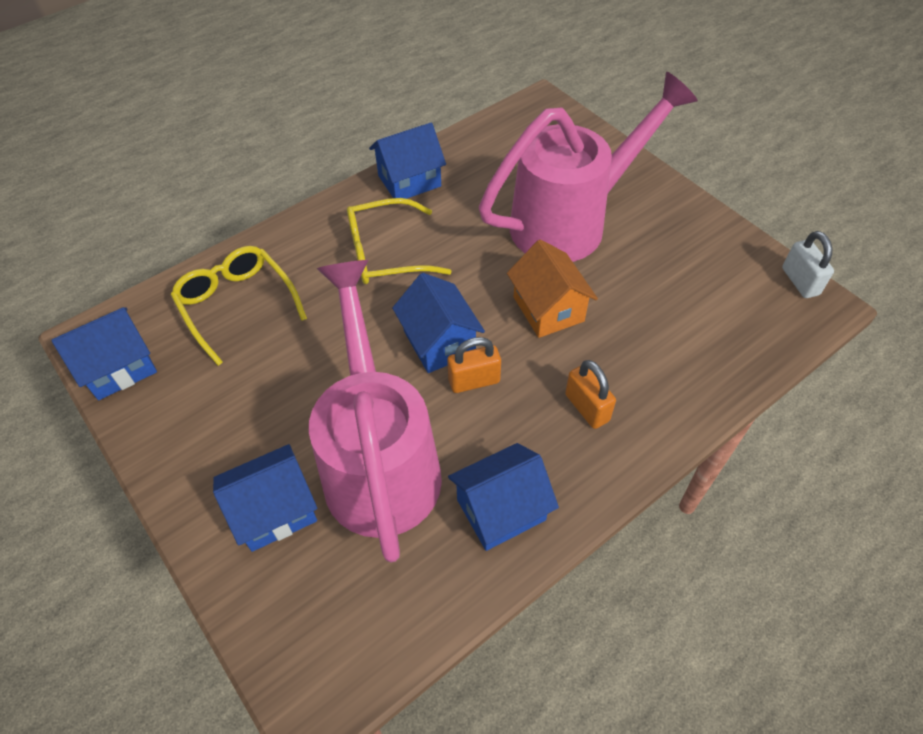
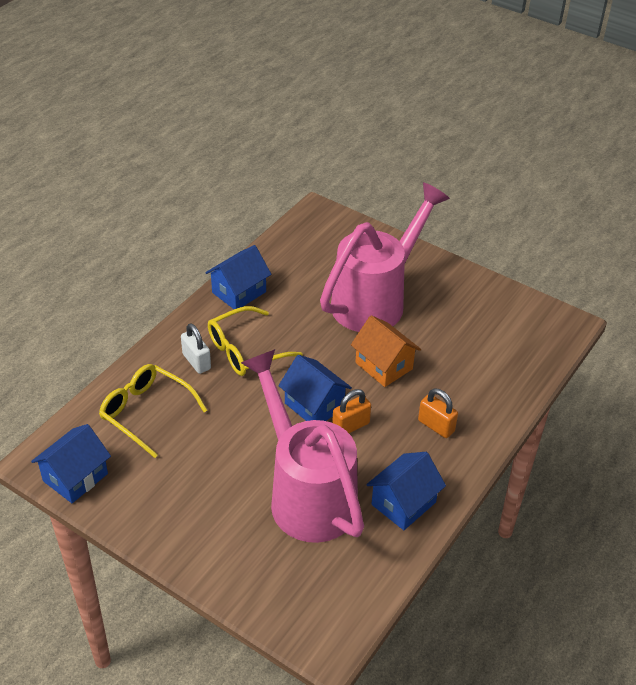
camera: 20 degrees left, 10 degrees down
(274, 511) = (246, 543): blue house -> none
(800, 281) = (550, 311): white padlock -> white padlock (196, 361)

